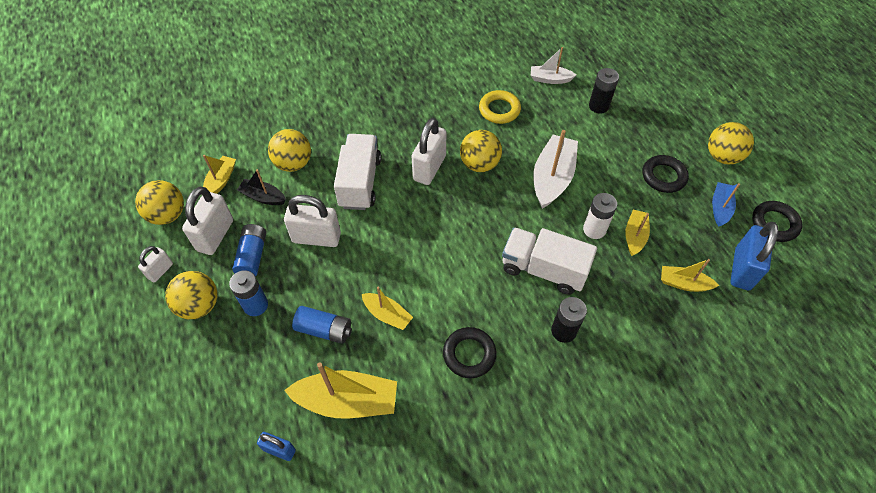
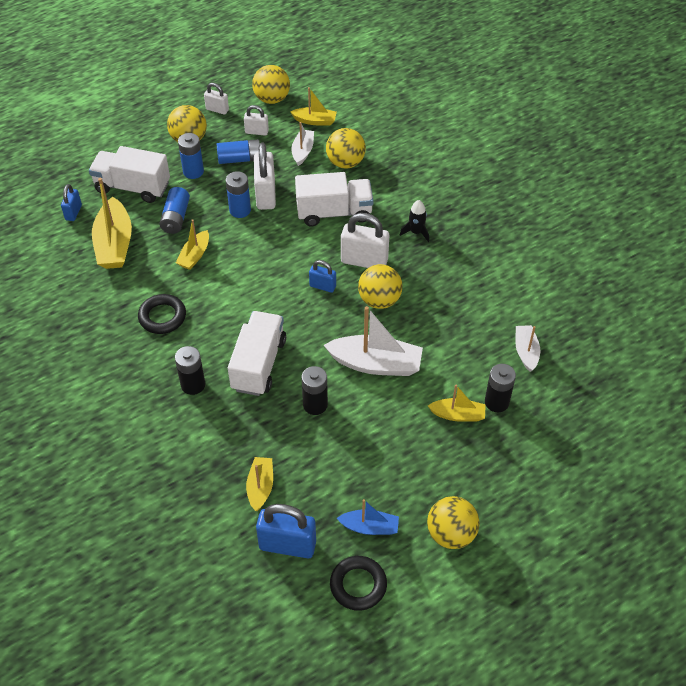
camera: 80 degrees right, 5 degrees down
(215, 235) = (257, 132): white padlock -> white padlock, size x0.56
(258, 375) = (132, 187): none -> white truck
(263, 197) = (303, 151): black boat -> white boat
(332, 264) = (240, 210): none -> blue battery
(403, 125) = (416, 232): none -> black rocket
(454, 205) = (322, 286): none -> blue padlock
(499, 110) = (461, 309): yellow ring -> none
(594, 229) = (315, 405): white battery -> black battery
(634, 236) = (313, 441): yellow boat -> yellow boat (457, 415)
(663, 176) = (403, 470): black ring -> none

